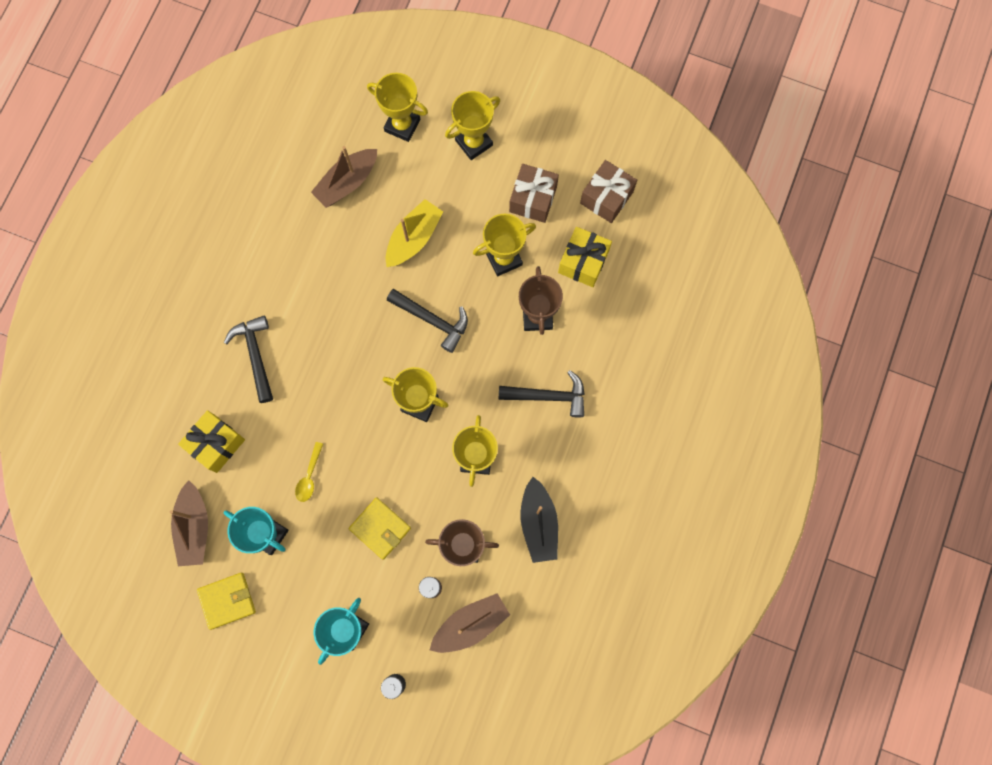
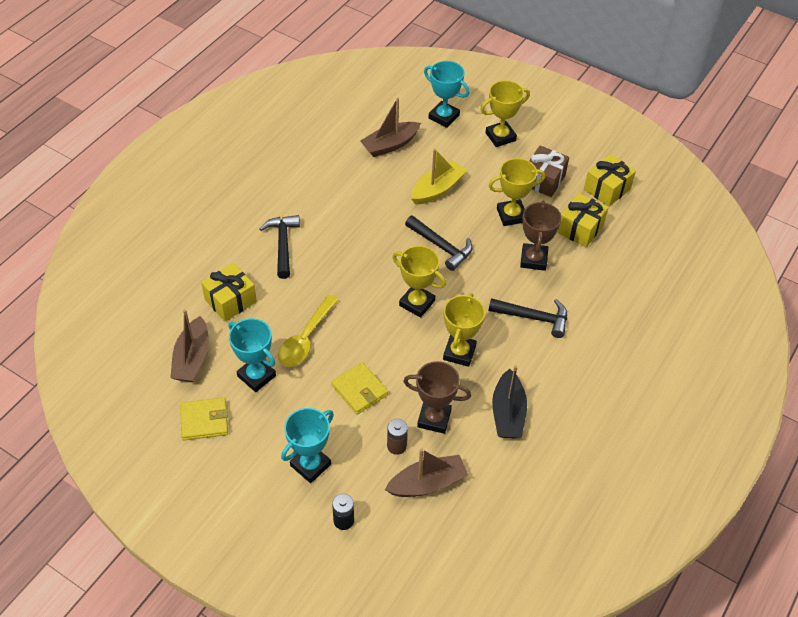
camera: 10 degrees right, 25 degrees down
(309, 476) = (305, 339): yellow spoon -> yellow spoon, size x1.76
(402, 125) = (444, 117): yellow trophy -> turquoise trophy
(606, 197) = (607, 189): brown gift -> yellow gift

